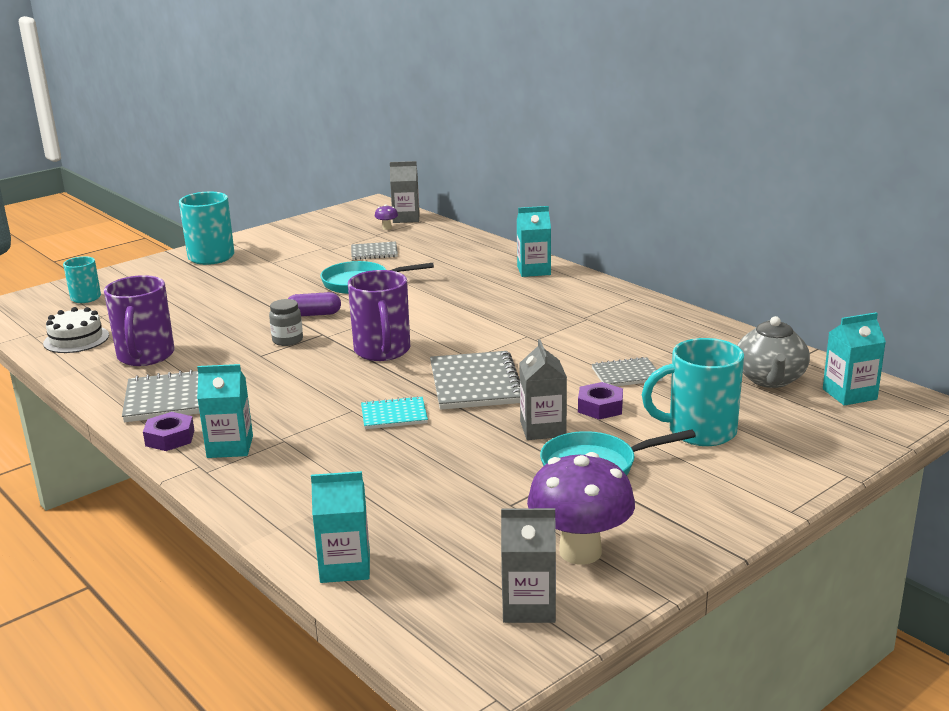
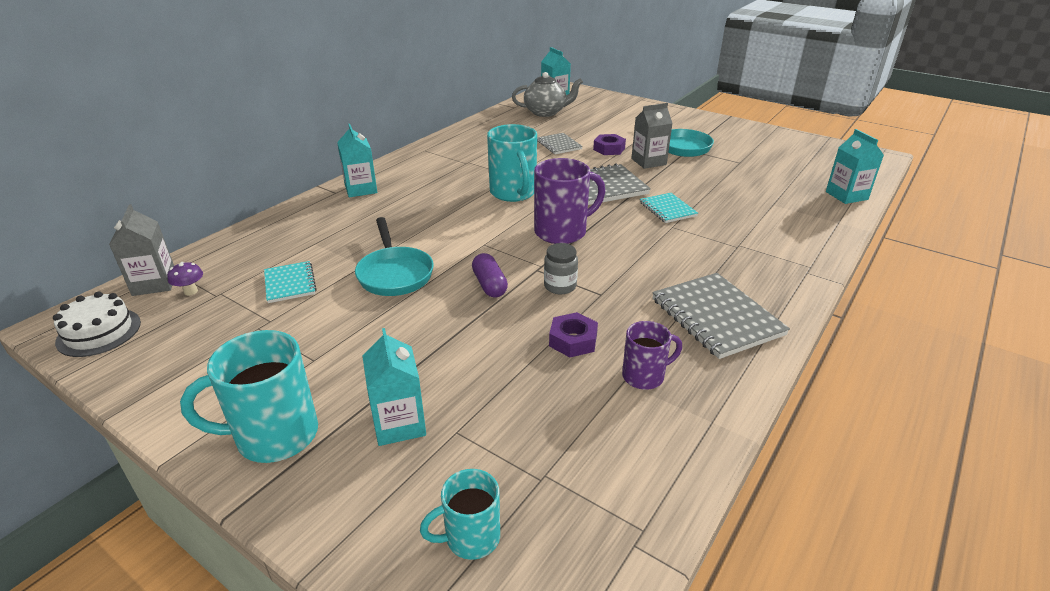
camera: 105 degrees left, 10 degrees up
(76, 339) = (630, 469): white cake -> white cake (99, 332)
(145, 356) = (644, 376): purple mug -> purple mug, size x0.59
(170, 438) = (784, 299): purple nut -> purple nut (573, 340)
(230, 447) = (769, 266): turquoise carton -> turquoise carton (399, 424)
(374, 252) = (290, 283): grey notebook -> turquoise notebook
(529, 606) = (818, 150): grey carton -> none
(580, 552) = (763, 144): purple mushroom -> none
(699, 431) = (621, 125): turquoise mug -> turquoise mug (513, 193)

